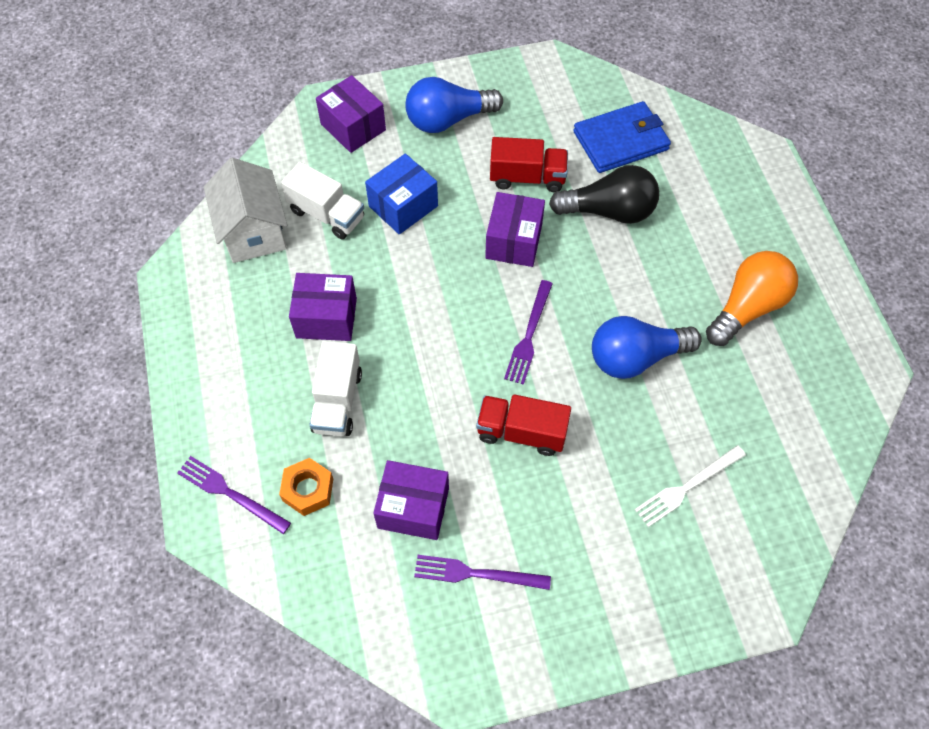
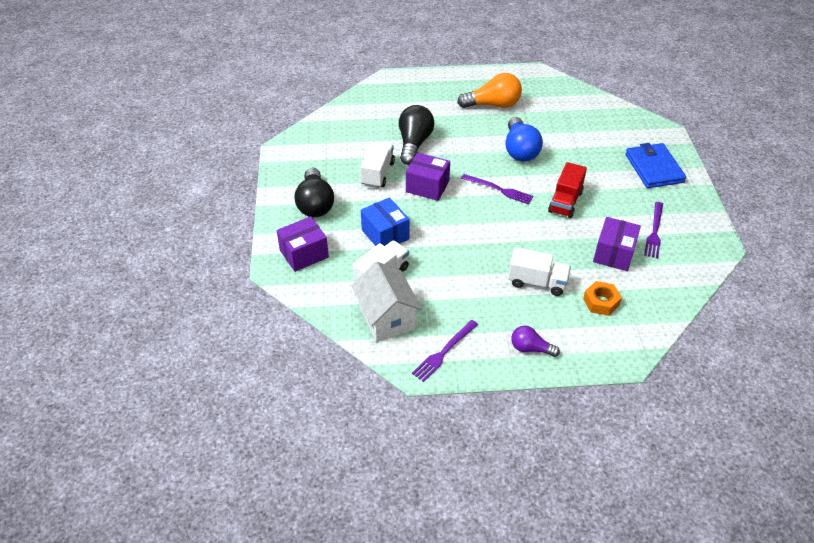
camera: 80 degrees left, 15 degrees down
(214, 400) = (530, 348): none -> purple light bulb
(230, 493) = (603, 342): purple fork -> purple fork (444, 352)
(253, 231) = (387, 318): white house -> white house turned 75 degrees clockwise
(326, 318) = (471, 282): purple box -> none
(448, 119) = (315, 204): blue light bulb -> black light bulb
(527, 177) = (378, 173): red truck -> white truck
(621, 141) = (360, 130): blue wallet -> blue wallet (654, 168)
(687, 487) = (601, 145): white fork -> none
(747, 307) = (493, 105): orange light bulb -> orange light bulb turned 120 degrees clockwise

